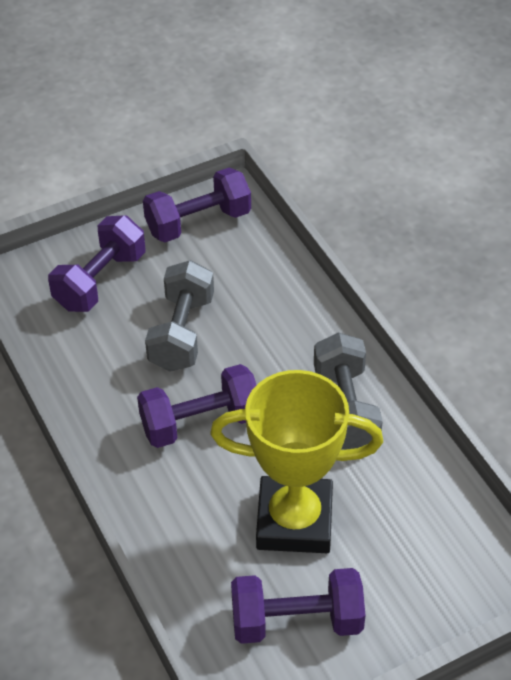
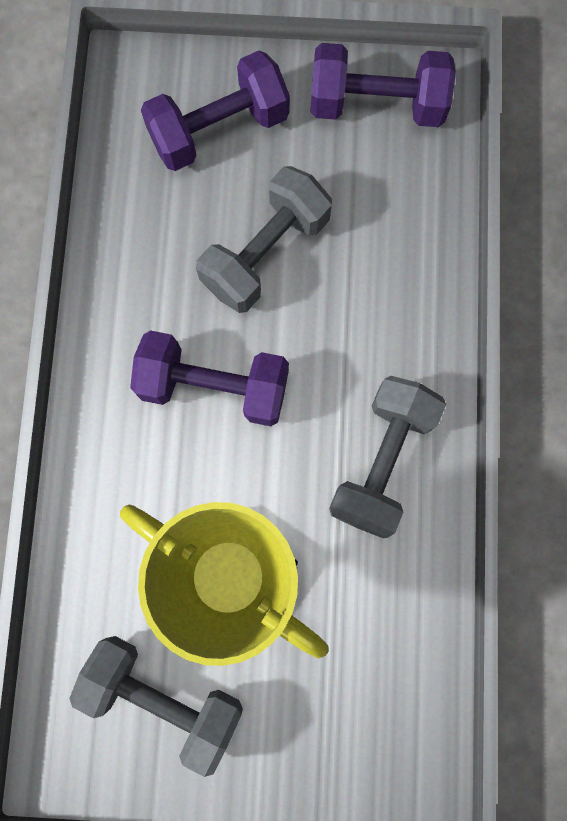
camera: 30 degrees right, 30 degrees up
(297, 621) = (164, 695): purple dumbbell -> grey dumbbell

